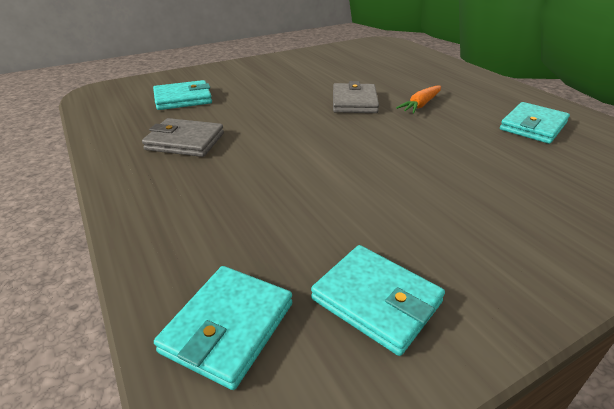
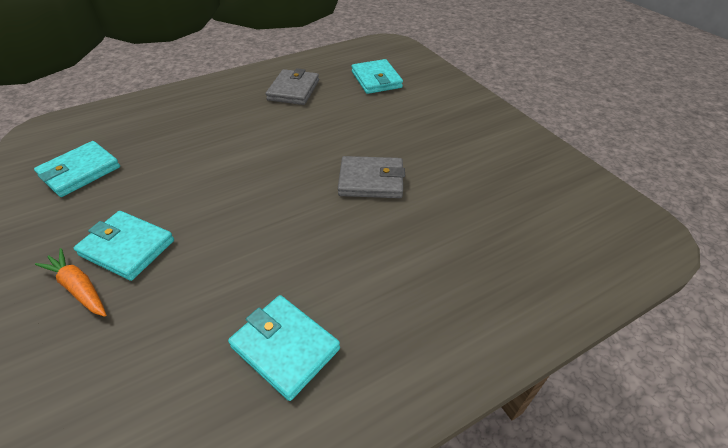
camera: 90 degrees right, 10 degrees up
(228, 327) = (97, 124): turquoise wallet -> turquoise wallet (127, 248)
(421, 105) = (363, 237): orange carrot -> orange carrot (79, 288)

